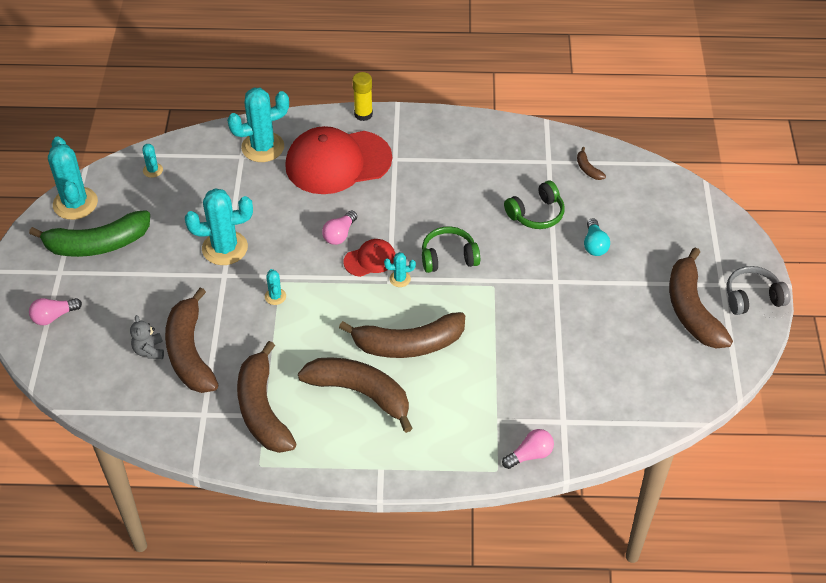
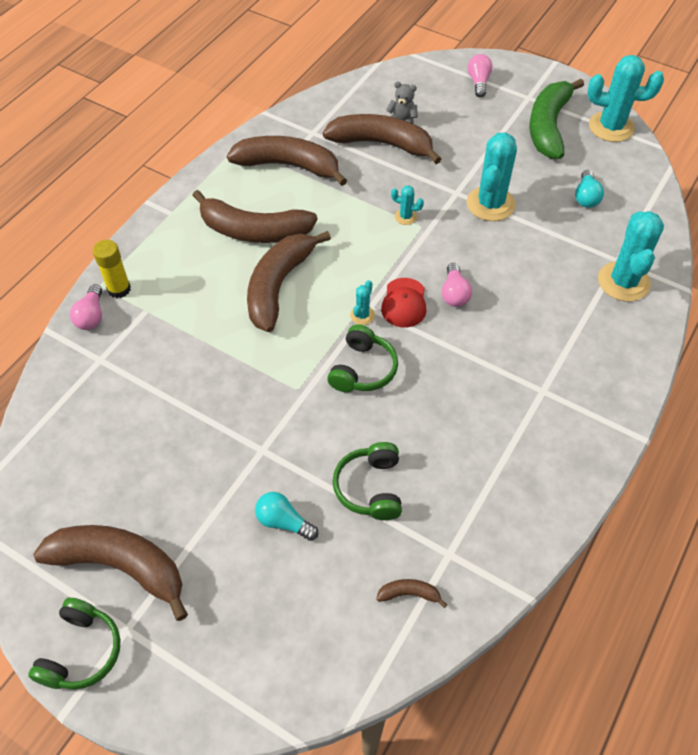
camera: 120 degrees right, 5 degrees up
(153, 170) = (630, 189): turquoise cactus -> none
(179, 193) = (586, 197): none -> turquoise light bulb
(338, 162) = (565, 336): red cap -> none
(340, 234) = (454, 293): pink light bulb -> pink light bulb turned 150 degrees counterclockwise
(360, 393) = (253, 231): brown banana -> brown banana turned 45 degrees clockwise
(363, 114) = (637, 394): yellow glue stick -> yellow glue stick (119, 289)
(752, 298) = (81, 651): grey headphones -> green headphones

